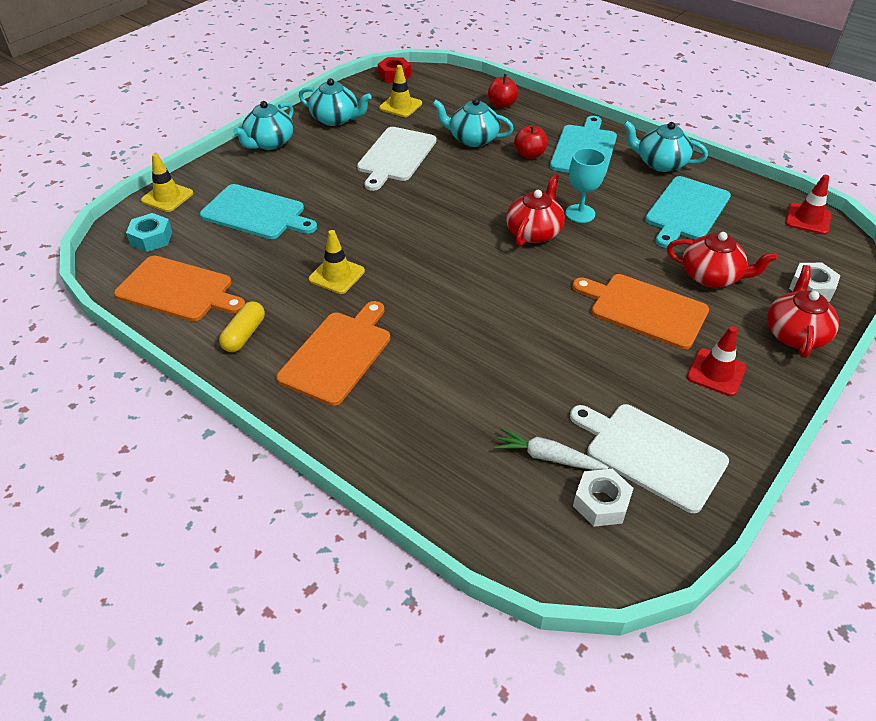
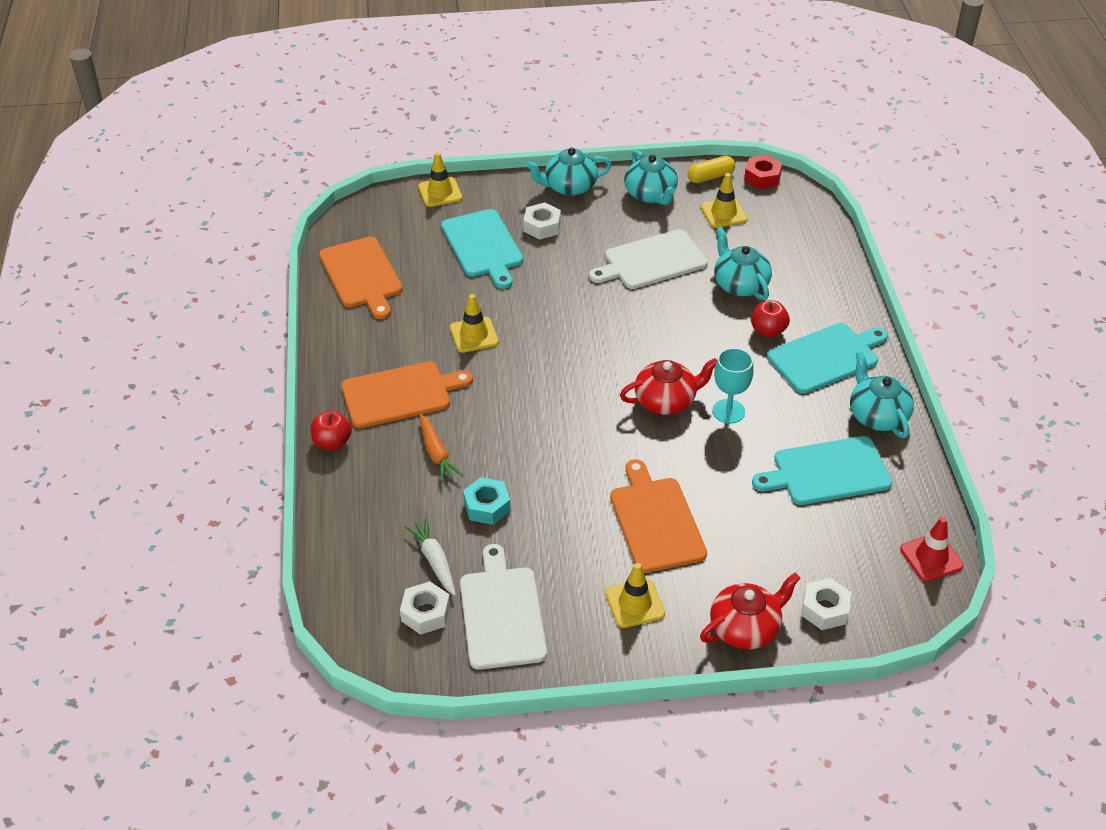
camera: 45 degrees right, 0 degrees up
(151, 238) = (391, 222): turquoise nut -> turquoise nut (487, 506)
(244, 335) = (362, 338): yellow capsule -> yellow capsule (710, 177)
(285, 177) = (542, 226): none -> white nut
(431, 377) = (437, 454): none -> orange carrot
(502, 104) = (818, 266): red apple -> red apple (332, 442)
(711, 276) = (754, 537): red teapot -> none
(716, 372) = (635, 603): red traffic cone -> yellow traffic cone

